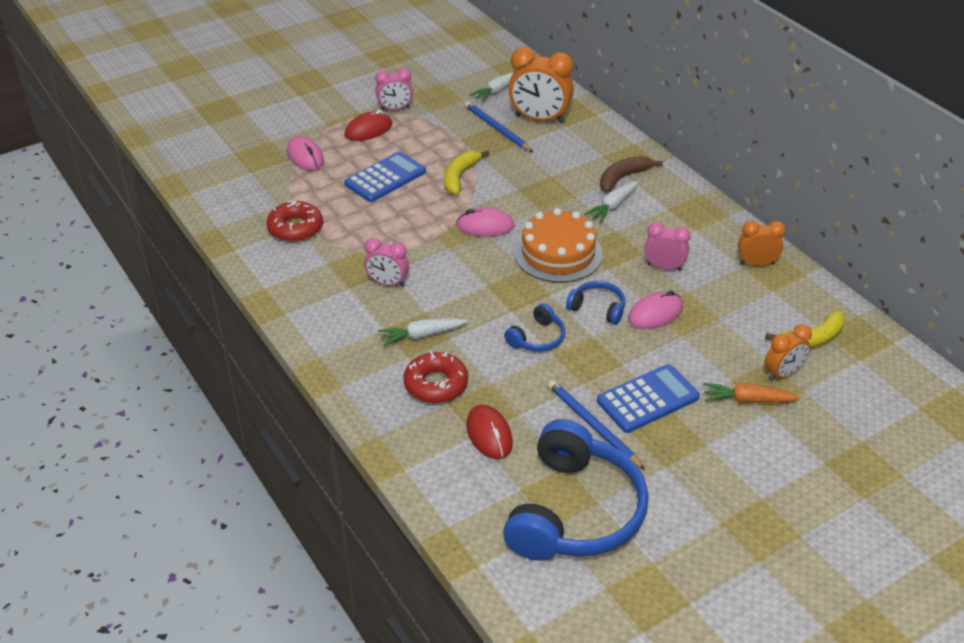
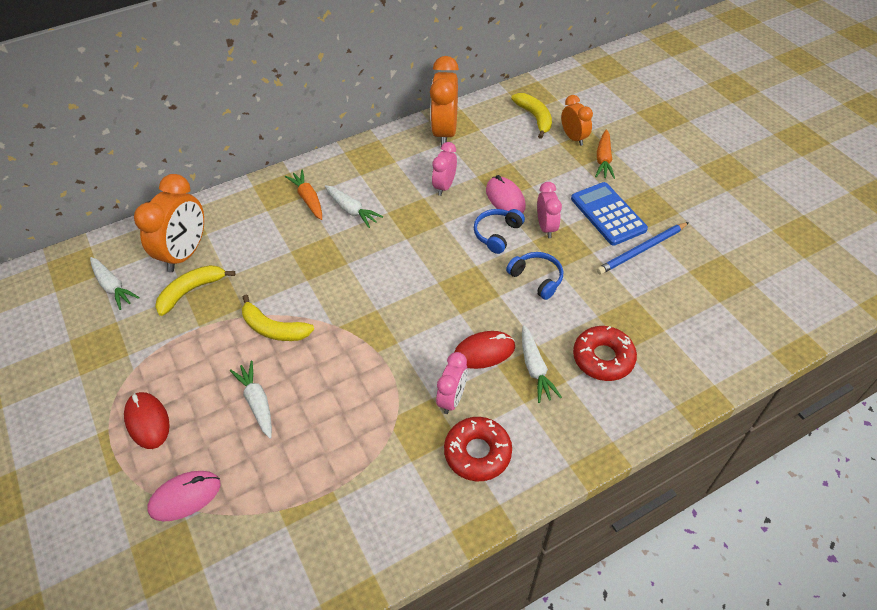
camera: 85 degrees left, 10 degrees up
(295, 228) = (339, 501): red donut -> red donut (477, 452)
(385, 178) = (257, 402): blue calculator -> white carrot
(395, 109) = (110, 392): pink clock -> pink clock (546, 227)
(485, 226) = (366, 309): pink mouse -> none
(489, 434) = (662, 319): red mouse -> red mouse (484, 352)
(497, 129) = (191, 291): blue pencil -> yellow banana
(558, 253) = (417, 255): orange cake -> none
(574, 512) = (736, 269): blue headphones -> none
(623, 178) = (308, 199): brown banana -> orange carrot
(756, 264) = (445, 132): orange clock -> orange clock, size x1.71

